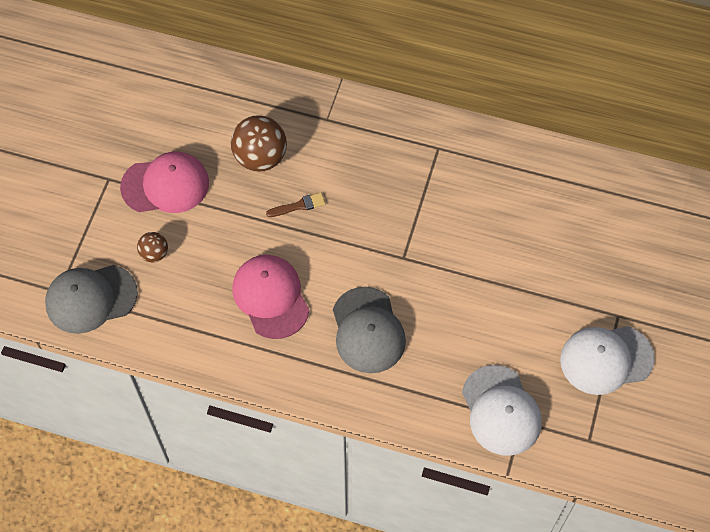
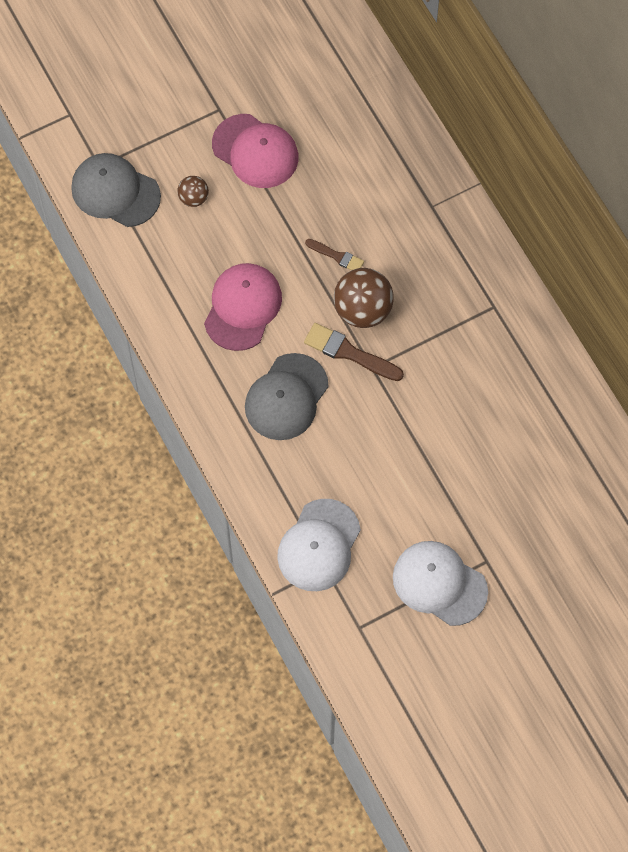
camera: 45 degrees right, 5 degrees up
(260, 157) = (348, 192): brown ball -> brown ball (363, 310)
(377, 262) = (349, 352): none -> brown brush

